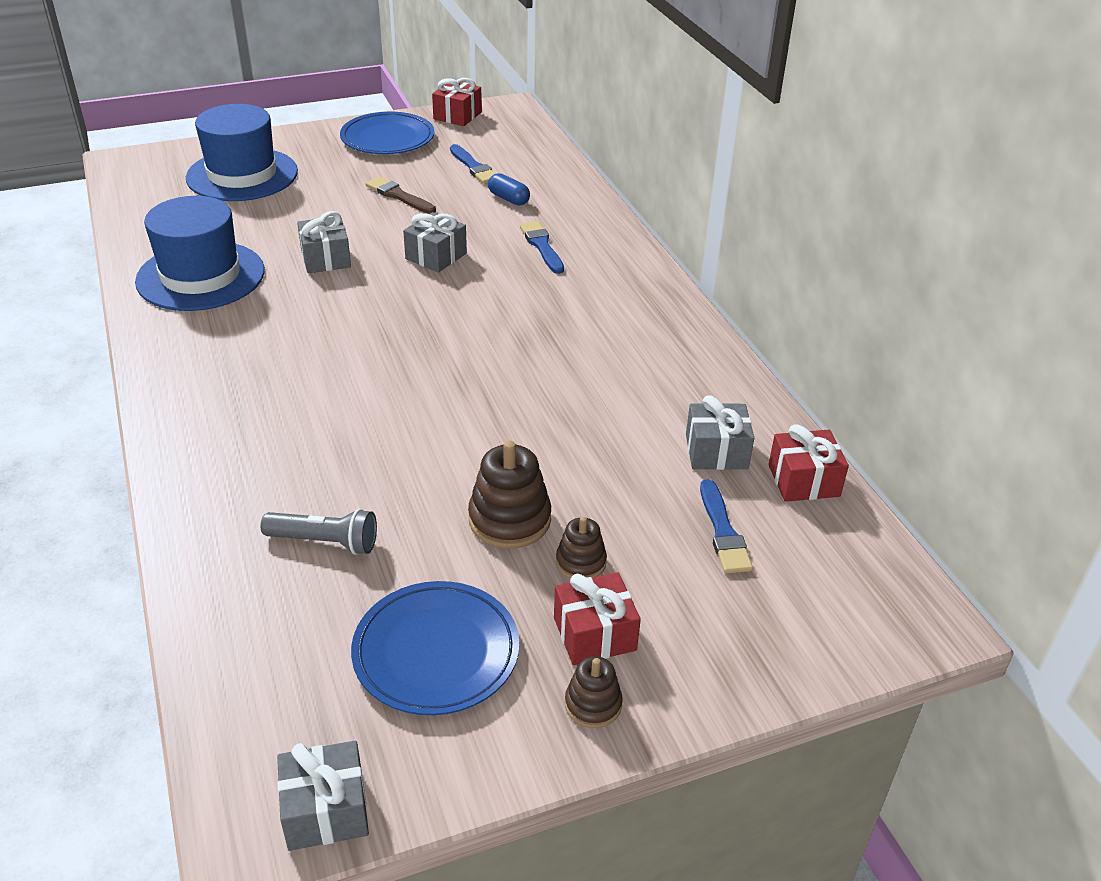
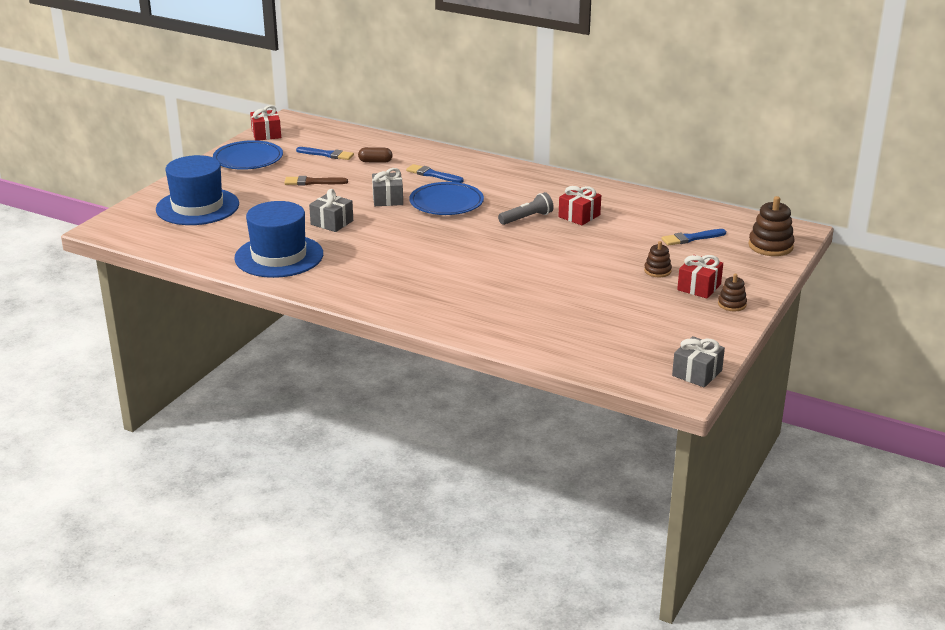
camera: 40 degrees left, 10 degrees down
(325, 542) = (549, 312): grey flashlight -> grey flashlight (527, 218)
(436, 652) = (654, 319): blue plate -> blue plate (446, 203)
(508, 199) = (375, 161): blue capsule -> brown capsule
(509, 519) = (607, 272): brown stacking toy -> brown stacking toy (770, 246)
(716, 451) = (645, 216): grey gift -> none
(723, 532) = (691, 238): blue brush -> blue brush turned 120 degrees clockwise
(803, 480) = (692, 210): red gift -> red gift (579, 216)

